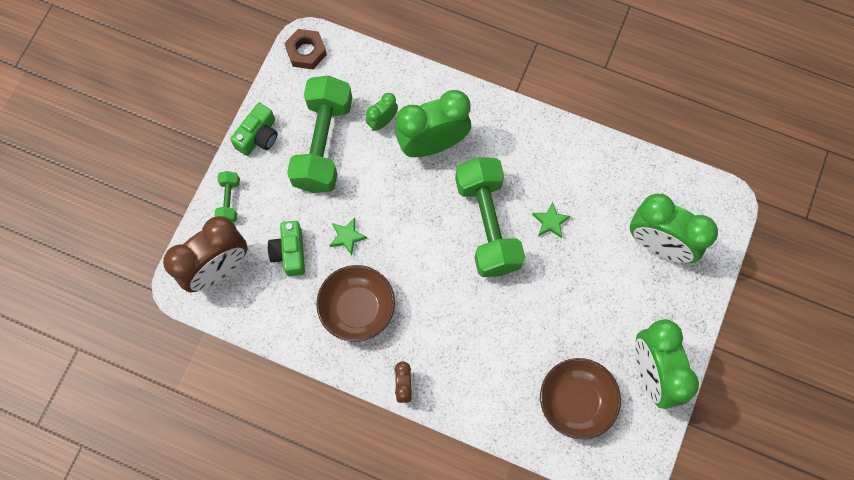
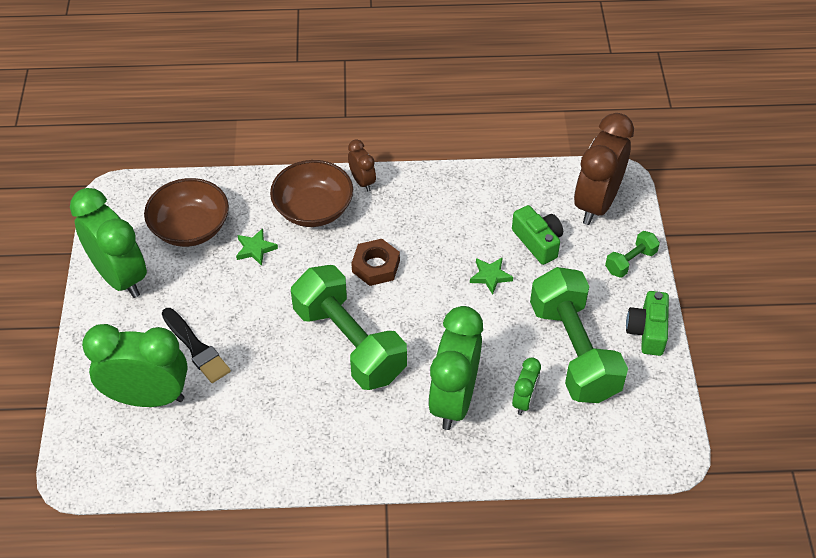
camera: 155 degrees right, 20 degrees down
(229, 201) = (630, 261): green dumbbell -> green dumbbell turned 75 degrees clockwise
(306, 52) = (662, 442): brown nut -> brown nut (375, 266)
(357, 308) = (442, 222): brown bowl -> brown bowl (313, 209)
(432, 144) = (453, 400): green clock -> green clock turned 150 degrees clockwise
(550, 222) = (281, 373): green star -> green star (255, 249)
(608, 273) = (196, 348): none -> black brush

